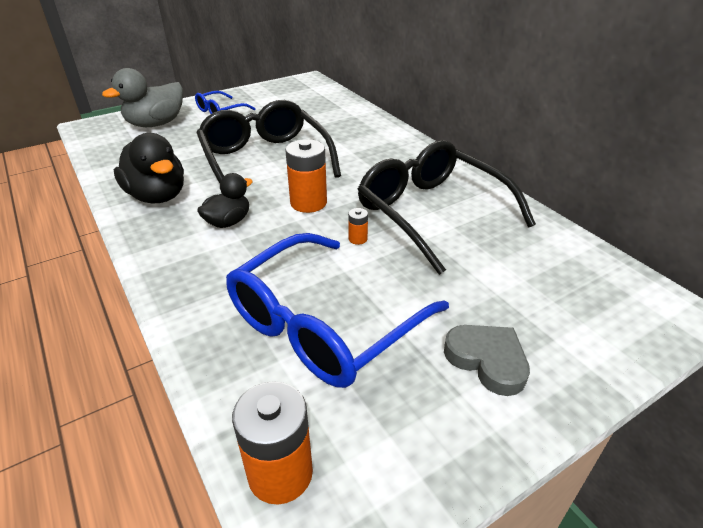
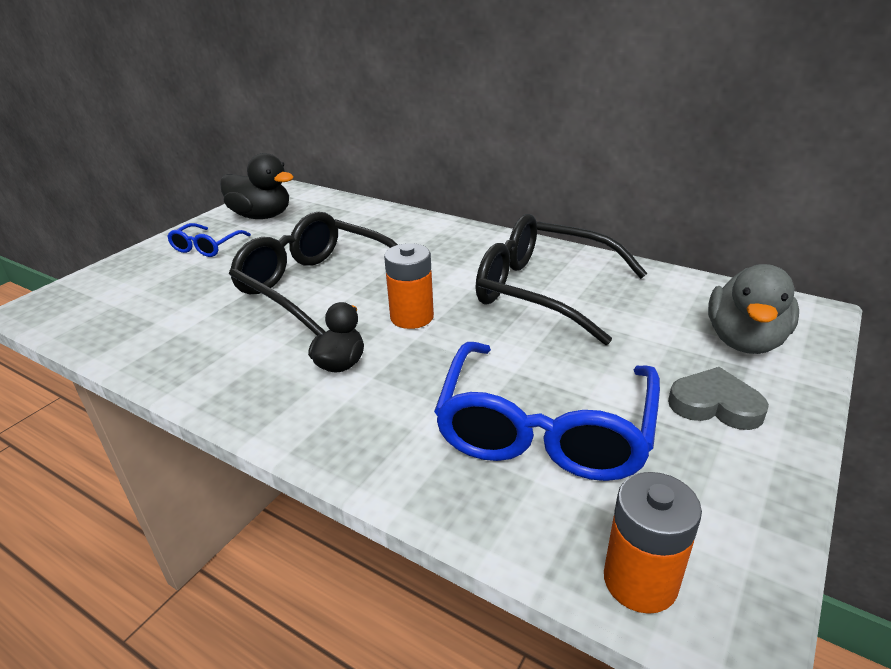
camera: 25 degrees left, 5 degrees down
(156, 124) = (132, 281): grey duck -> grey duck (744, 341)
(157, 196) = (222, 362): black duck -> black duck (261, 216)
(358, 239) = (498, 337): orange battery -> none

